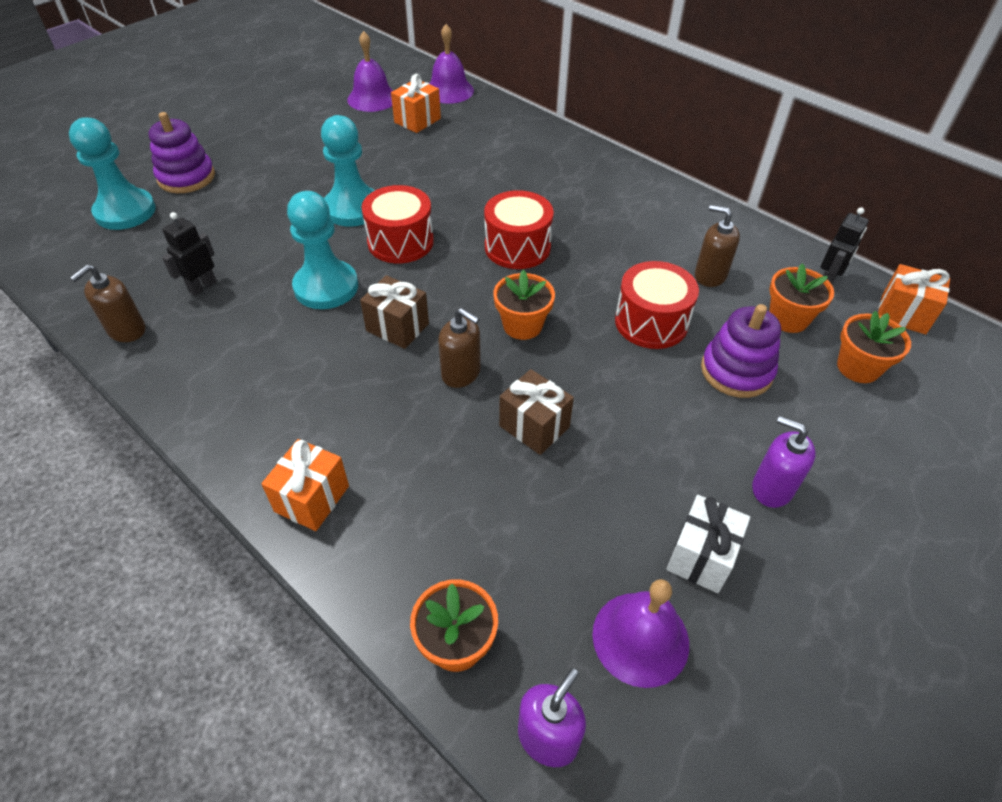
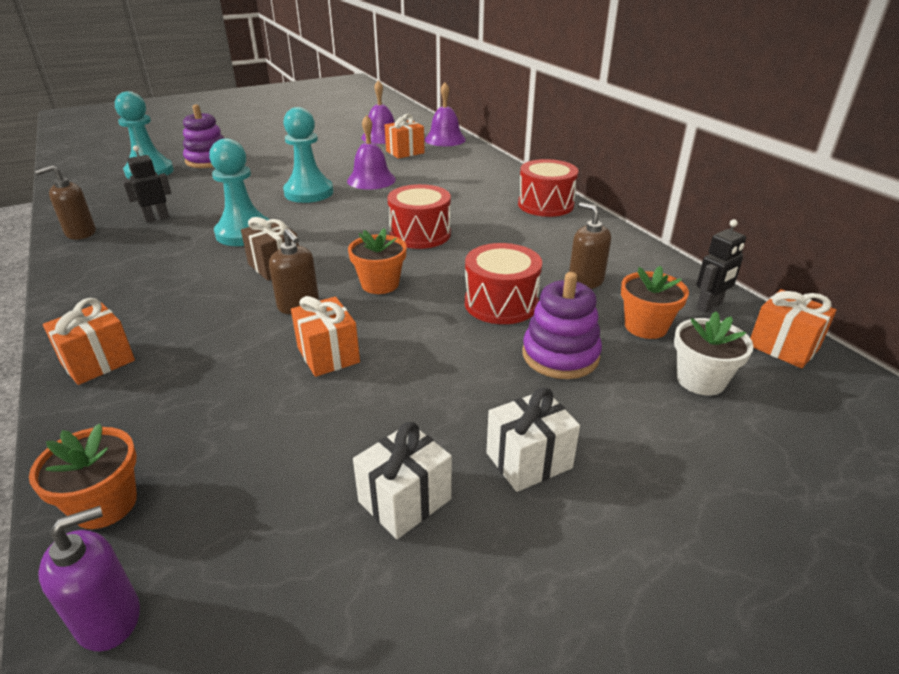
camera: 20 degrees right, 15 degrees down
(400, 242) = (327, 216): red drum -> red drum (545, 204)
(534, 426) = (328, 355): brown gift -> orange gift
(640, 638) = (281, 556): purple bell -> purple bell (371, 180)
(772, 488) = (529, 460): purple soap dispenser -> white gift
(858, 367) = (700, 380): orange flower pot -> white flower pot

